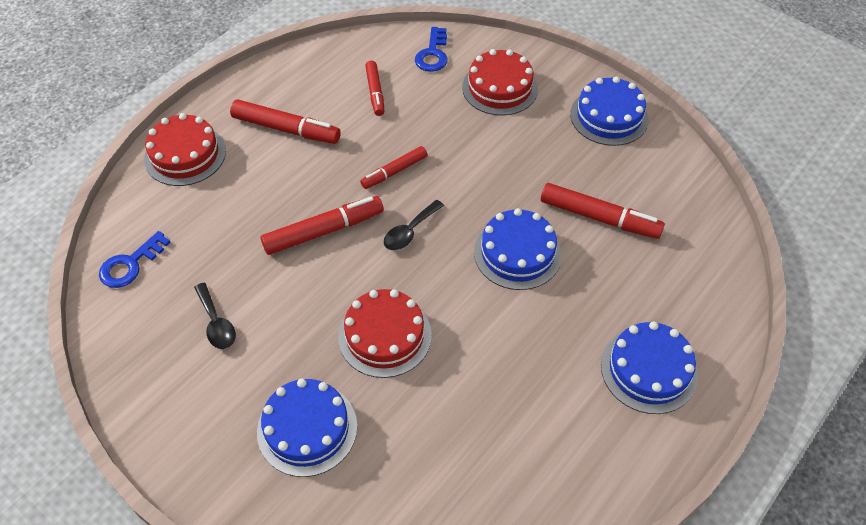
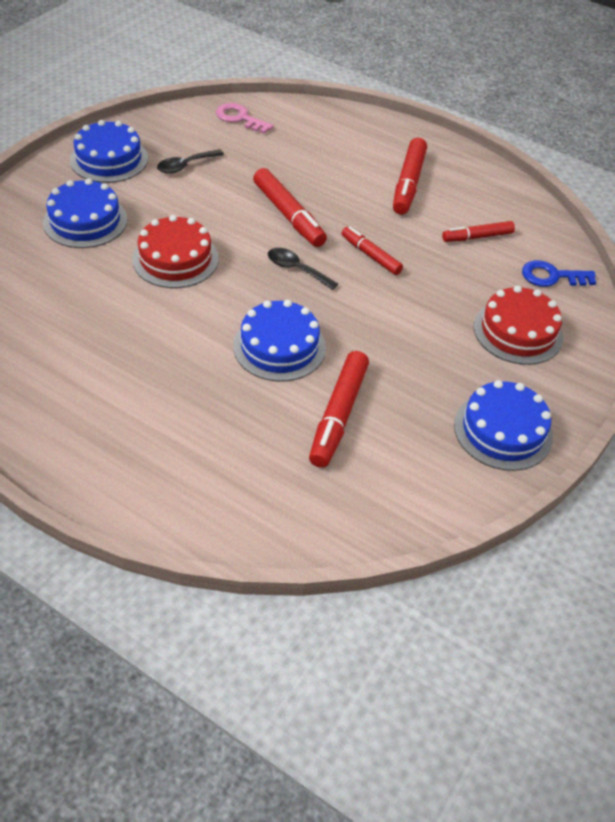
camera: 80 degrees right, 5 degrees down
(130, 264) = (240, 118): blue key -> pink key
(185, 155) = (361, 131): red cake -> none
(648, 370) = (137, 449): blue cake -> blue cake (109, 159)

